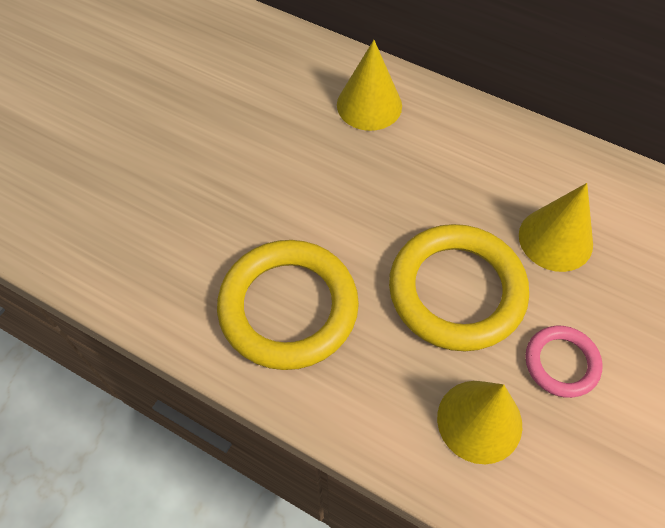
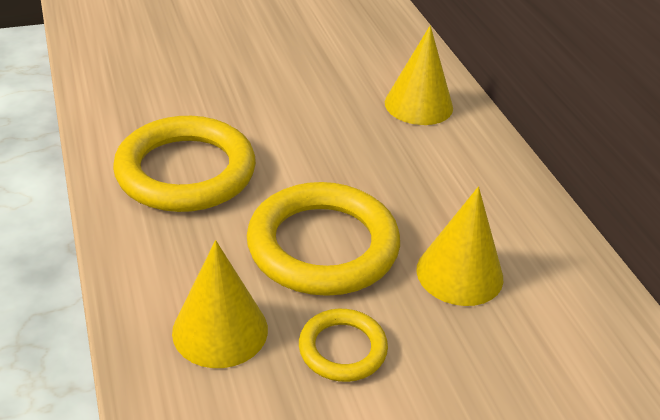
camera: 40 degrees right, 20 degrees down
(561, 363) = (342, 349): pink ring -> yellow ring

